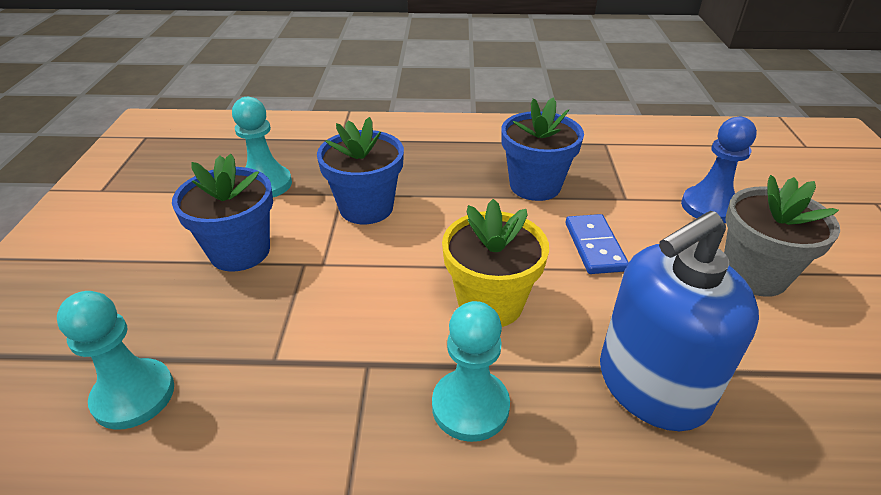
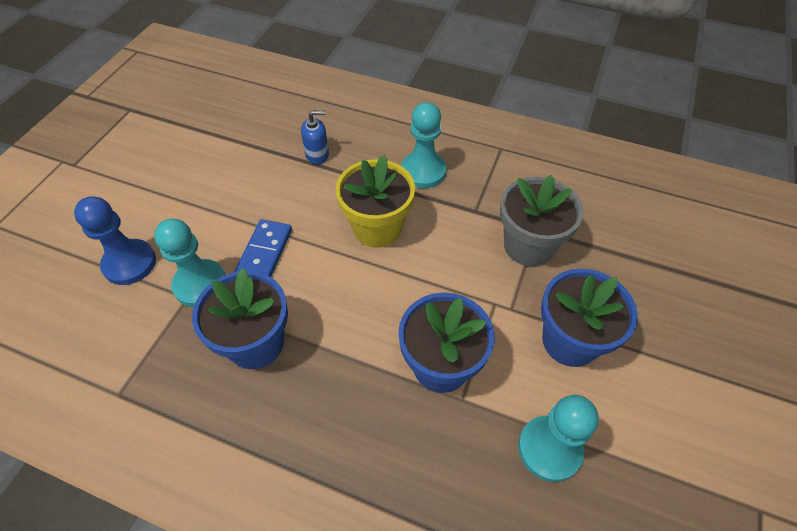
camera: 160 degrees left, 15 degrees up
(134, 395) = (625, 231): turquoise pawn -> turquoise pawn (200, 284)
(651, 385) = (317, 155): blue soap dispenser -> blue soap dispenser, size x0.42
(754, 274) = (179, 196): grey flower pot -> grey flower pot (528, 246)

